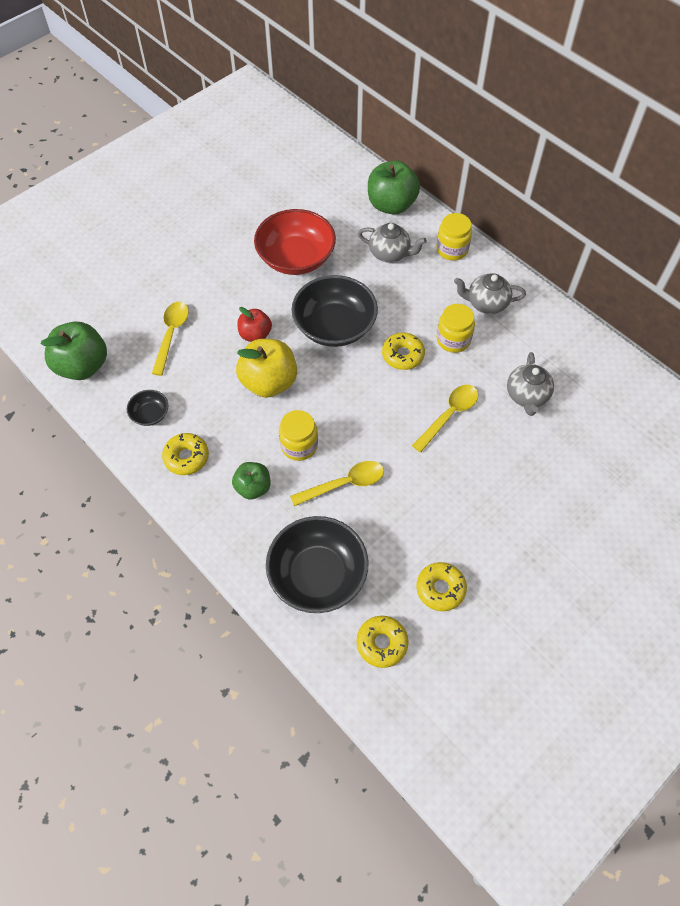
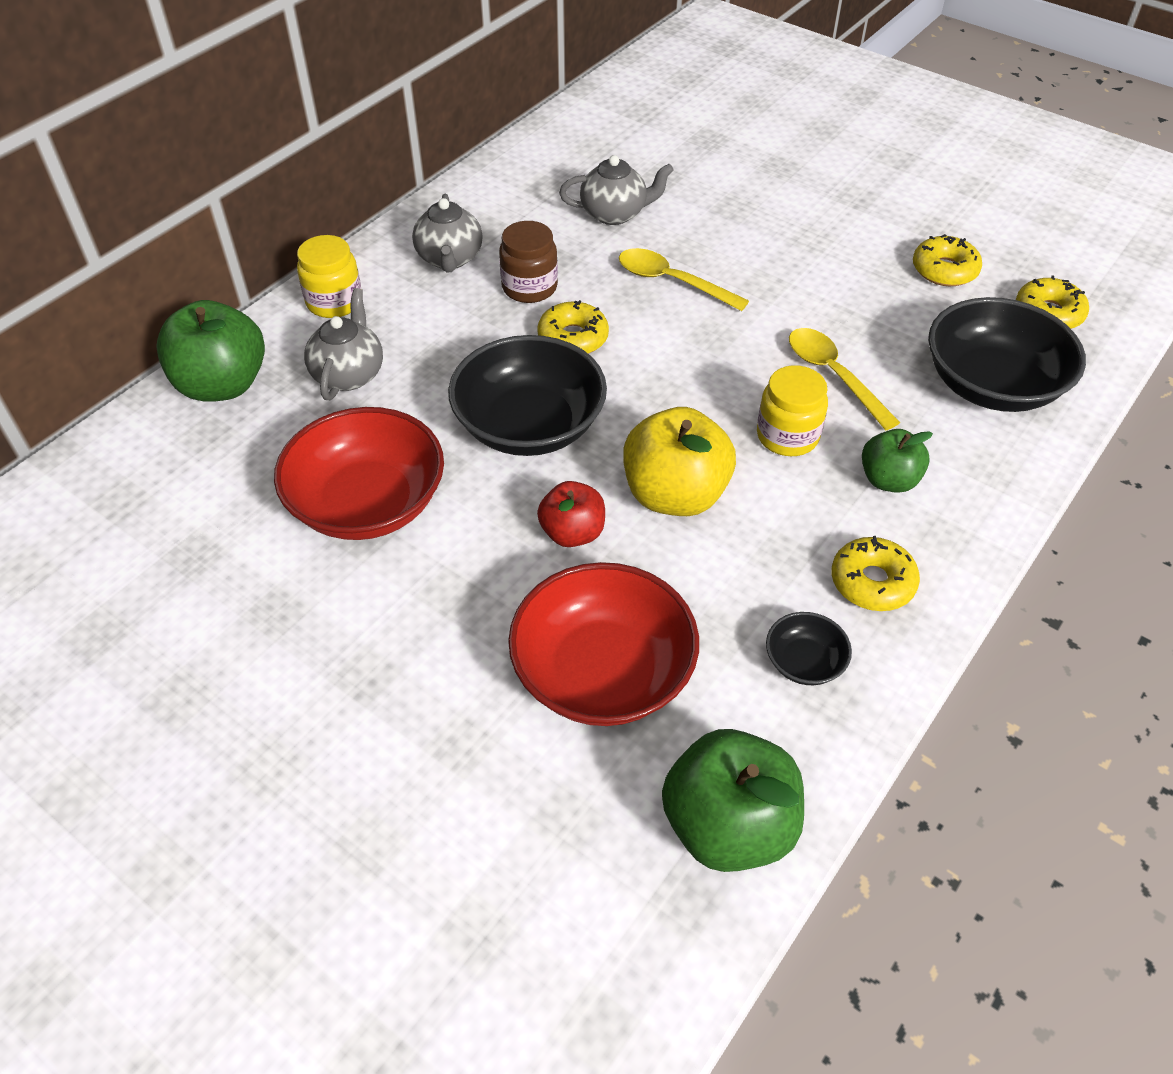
camera: 100 degrees left, 10 degrees down
(171, 335) = (603, 672): yellow spoon -> red bowl
(453, 340) = (529, 287): yellow jar -> brown jar

